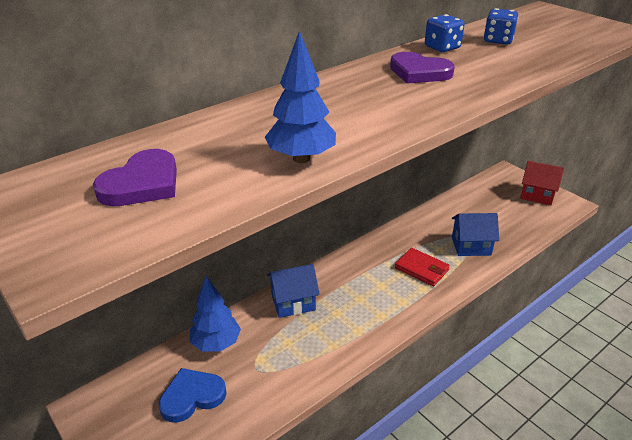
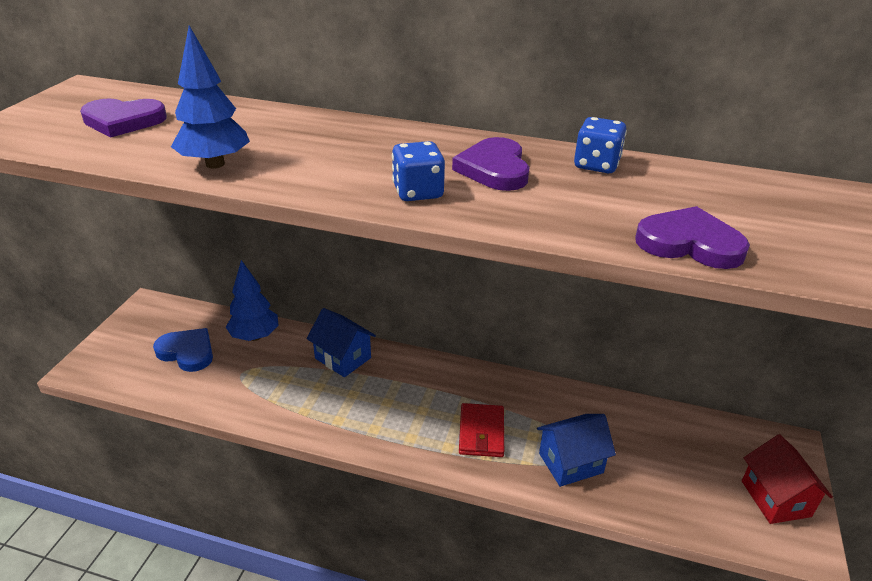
camera: 55 degrees right, 0 degrees up
(471, 246) = (571, 463): blue house -> blue house turned 75 degrees counterclockwise
(498, 40) = (688, 194): blue dice -> blue dice (418, 192)
(550, 57) = (689, 243): none -> purple heart

